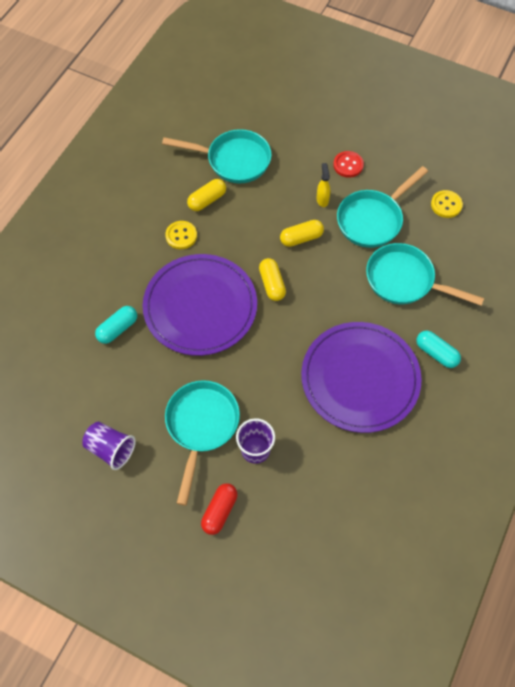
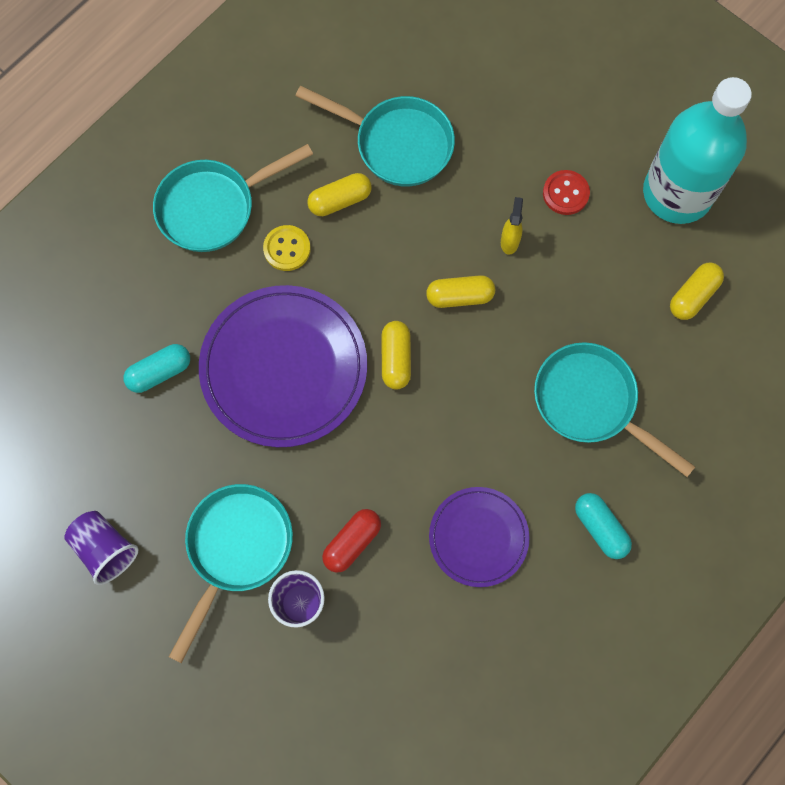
camera: 15 degrees right, 10 degrees up
(219, 511) = (227, 678): red capsule -> red capsule (352, 542)
(360, 378) = (478, 537): purple plate -> purple plate, size x0.57
(373, 219) = (575, 292): turquoise pan -> turquoise pan (214, 207)
(416, 150) = (677, 193): none -> turquoise bottle
(446, 205) = (693, 296): yellow button -> yellow capsule

